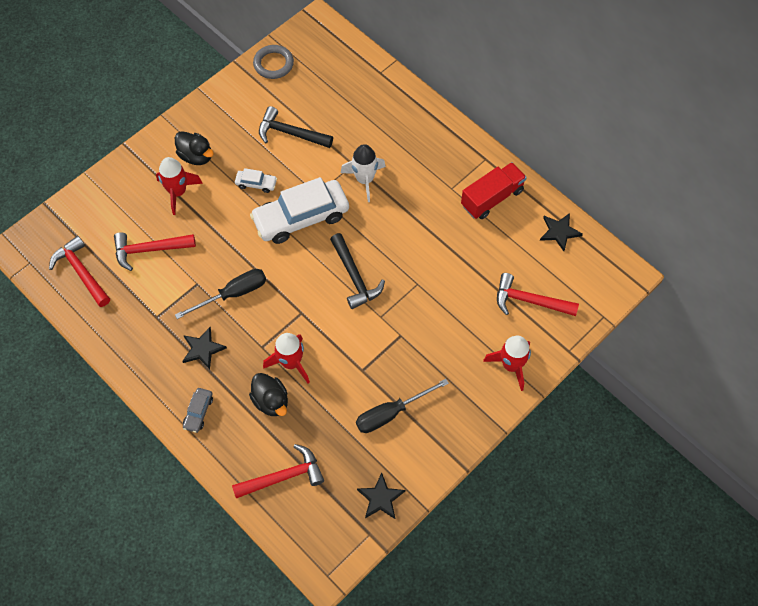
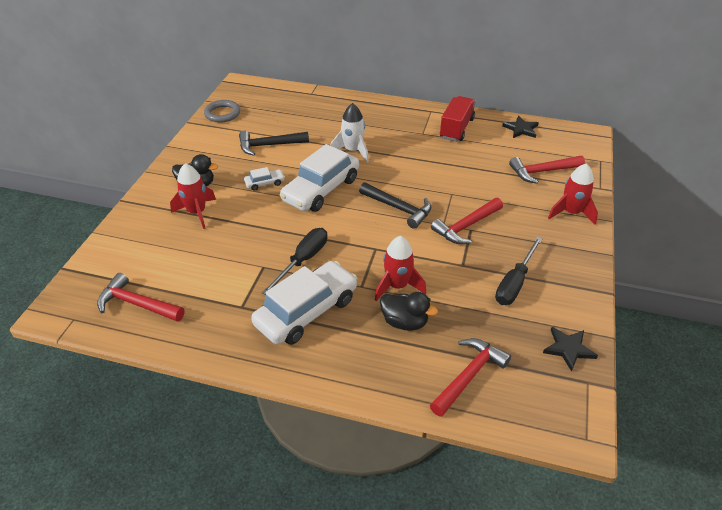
camera: 30 degrees left, 20 degrees down
(149, 250) = (198, 261): red hammer -> red hammer (466, 226)
(198, 412) = (342, 363): grey car -> none
(202, 349) = (307, 311): black star -> white car

